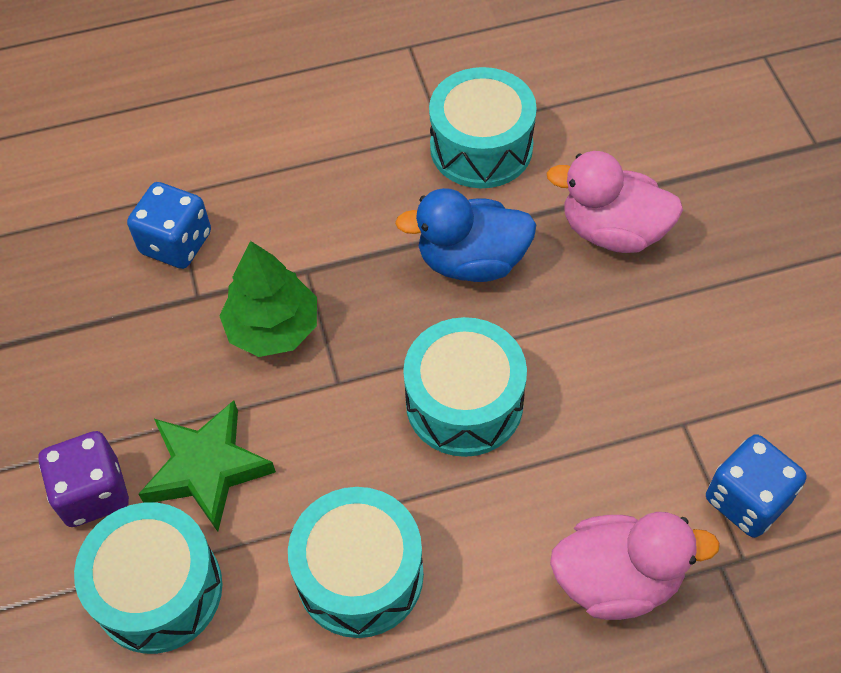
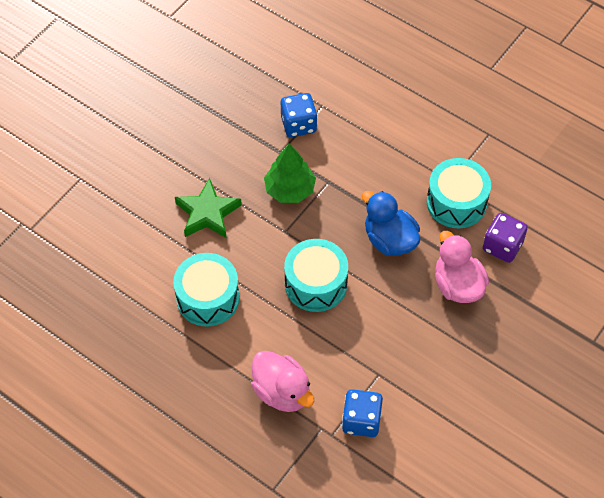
camera: 50 degrees right, 0 degrees up
(93, 493) = (165, 183): purple dice -> purple dice (502, 246)
(158, 590) = (146, 235): turquoise drum -> none

